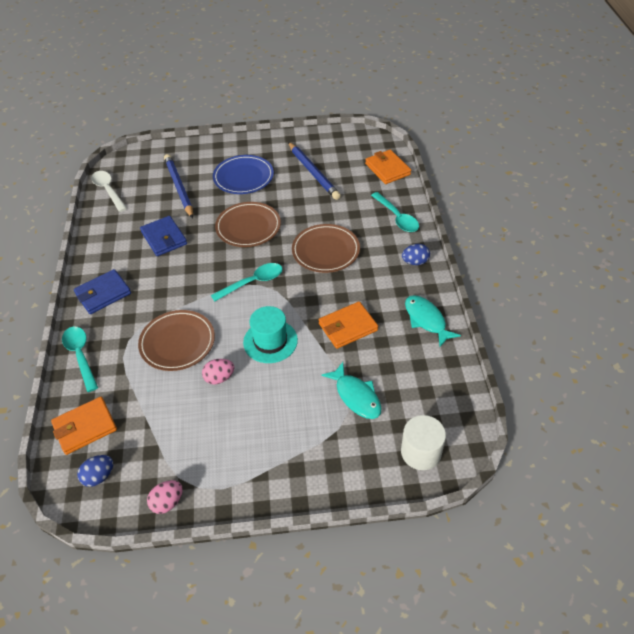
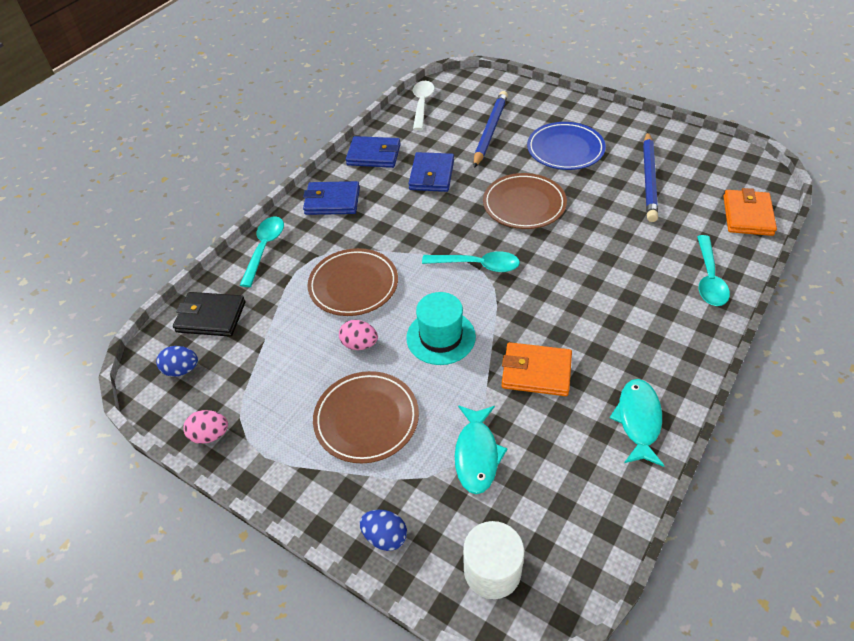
camera: 40 degrees right, 0 degrees up
(85, 427) = (211, 317): orange wallet -> black wallet
(104, 245) = (374, 155): none -> blue wallet
(325, 251) = (586, 273): brown plate -> brown plate (366, 419)
(415, 262) = (685, 343): blue egg -> blue egg (385, 536)

